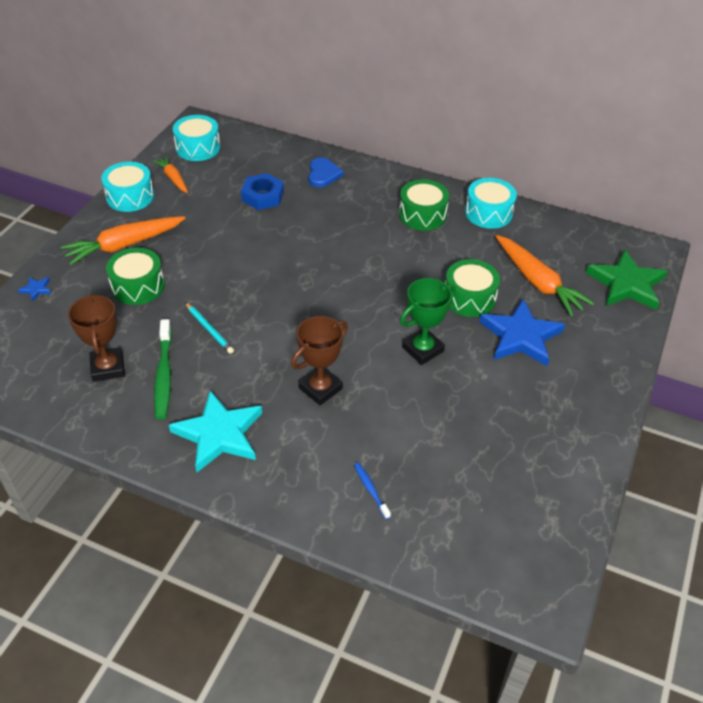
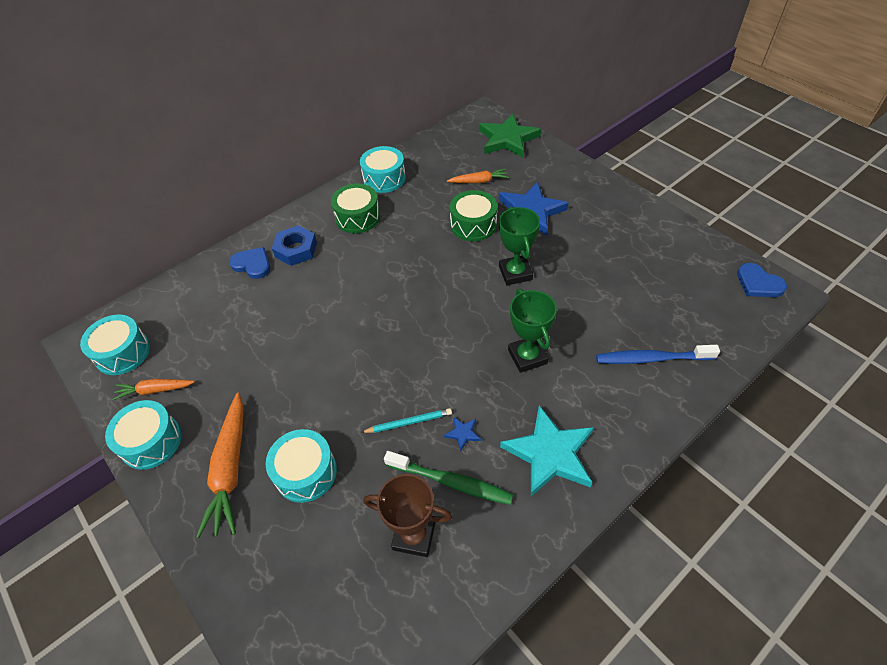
camera: 60 degrees left, 5 degrees up
(36, 289) = (241, 589): blue star -> blue star (462, 433)
(138, 286) = (306, 472): green drum -> turquoise drum
(263, 196) = (246, 320): blue nut -> blue nut (296, 249)
(320, 388) = (527, 356): brown trophy -> green trophy
(371, 490) = (652, 359): blue toothbrush -> blue toothbrush, size x1.91
(537, 282) = (479, 181): orange carrot -> orange carrot, size x0.57
(547, 576) = (758, 283): none -> blue heart

